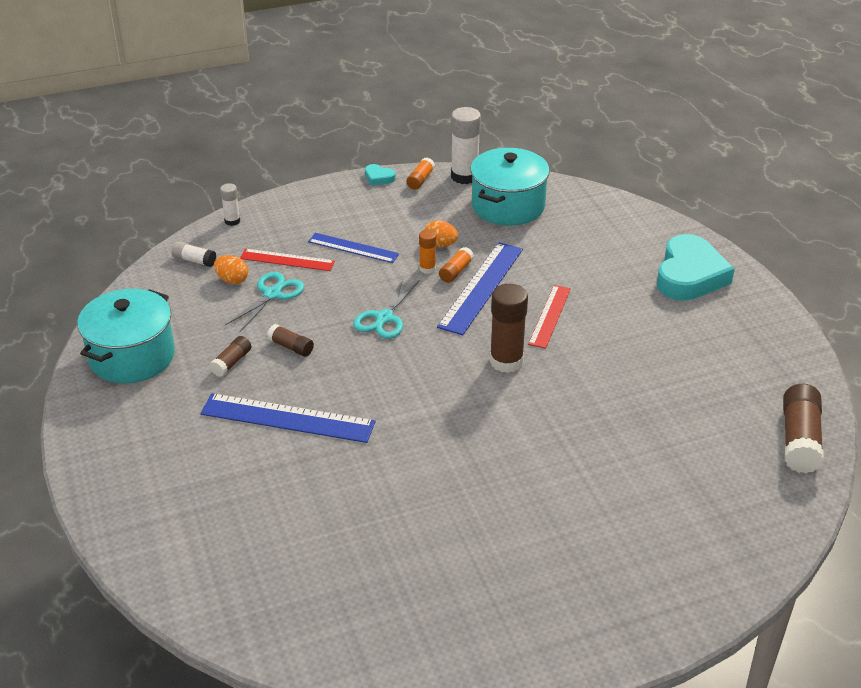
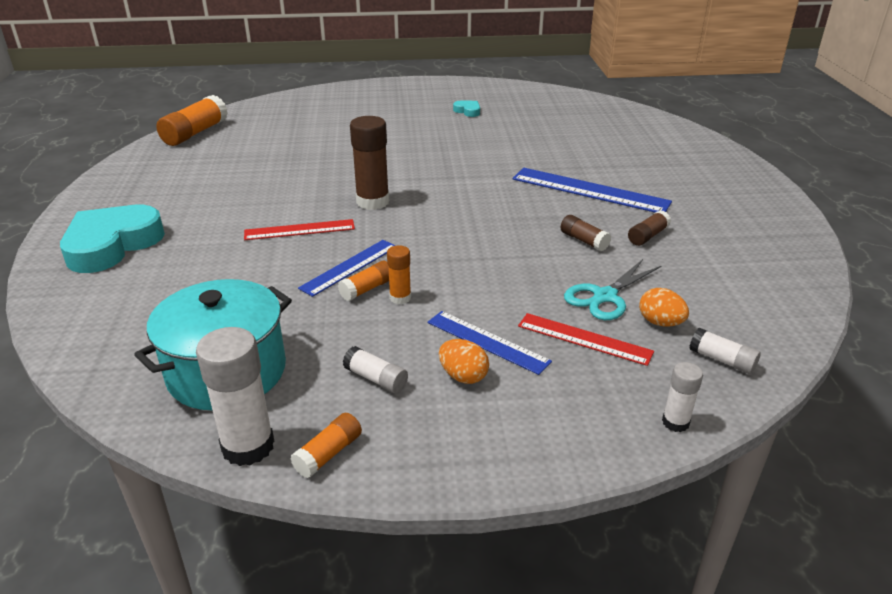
camera: 165 degrees left, 5 degrees down
(132, 356) = (761, 256): turquoise pot -> none
(379, 178) = (400, 474): turquoise heart -> turquoise heart (468, 111)
(384, 318) = (475, 253): turquoise scissors -> none
(415, 216) = (376, 379): none -> white glue stick
(440, 245) = (365, 326): orange egg -> orange egg (463, 376)
(481, 287) = (349, 267): blue ruler -> blue ruler, size x0.63
(550, 316) = (299, 230): red ruler -> red ruler turned 45 degrees clockwise
(799, 440) = (195, 133): brown glue stick -> orange glue stick

